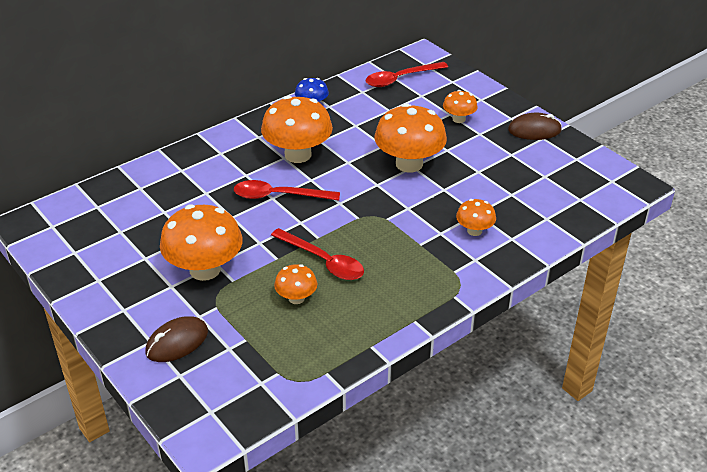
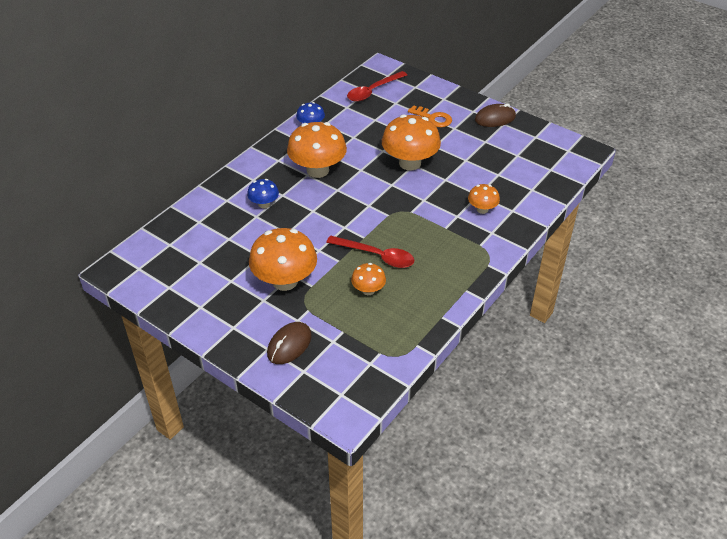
camera: 15 degrees left, 5 degrees up
(220, 181) = (264, 204): none -> blue mushroom
(279, 196) = (317, 208): red spoon -> none
(459, 119) = (433, 118): orange mushroom -> orange key

